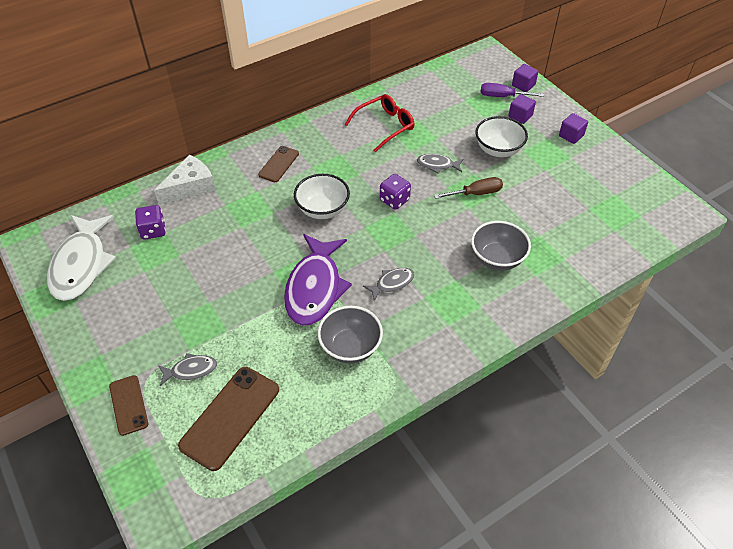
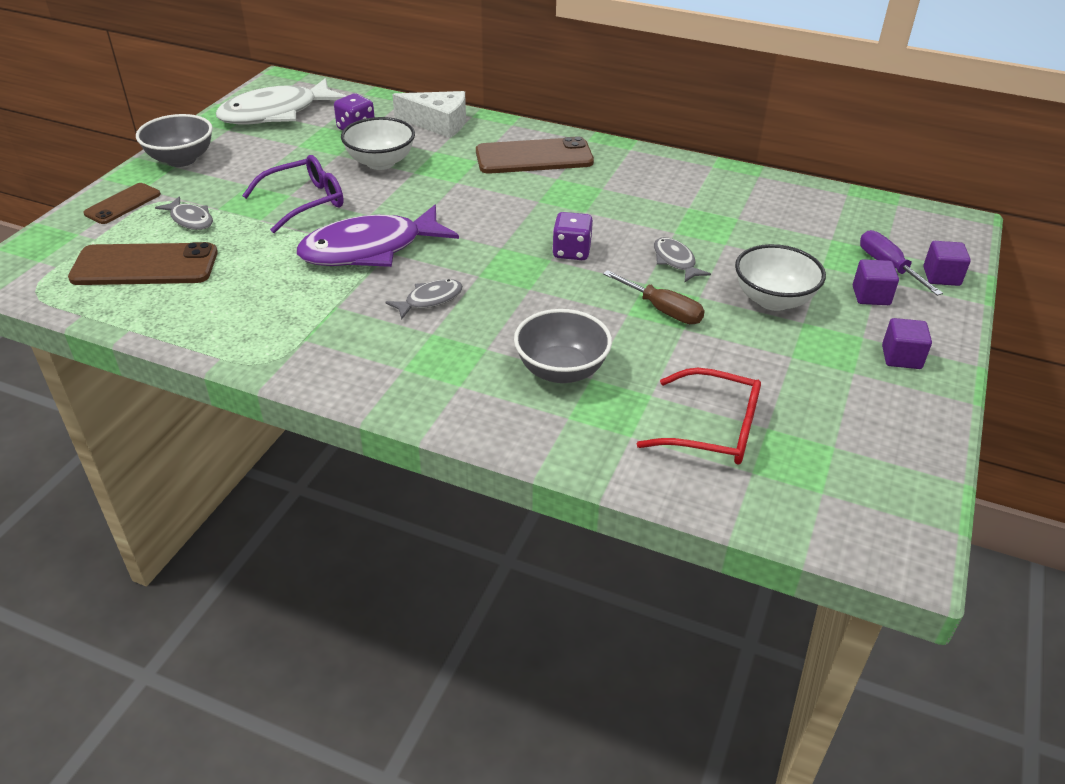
camera: 55 degrees right, 10 degrees down
(226, 298) = (304, 202): none -> purple glasses
(279, 164) = (534, 157): brown phone -> brown phone, size x1.72
(322, 209) = (496, 209): white bowl -> white bowl (380, 162)
(350, 347) = (302, 306): grey bowl -> grey bowl (181, 159)
(384, 126) = (691, 199): red glasses -> red glasses (712, 429)
(392, 283) = (430, 300): grey fish -> grey fish turned 60 degrees counterclockwise

